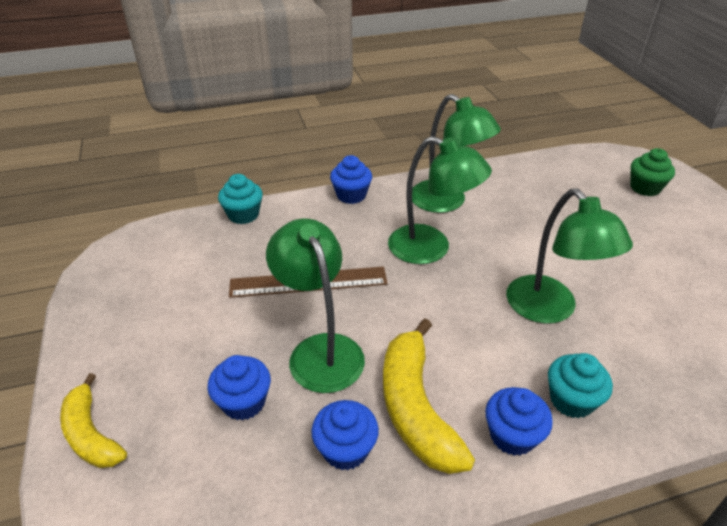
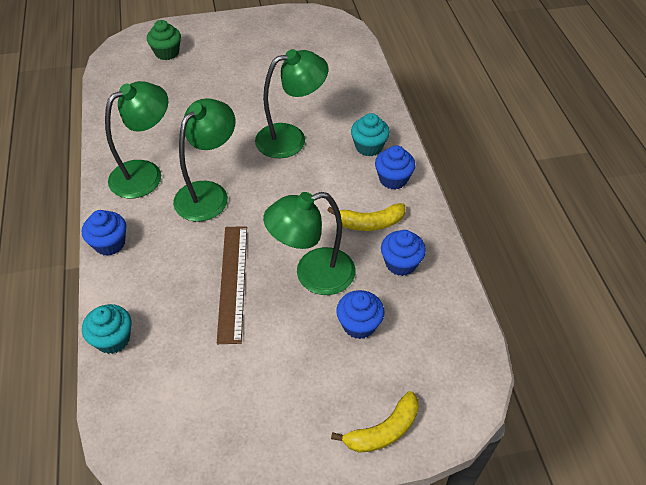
camera: 85 degrees left, 10 degrees up
(415, 407) = (370, 223): yellow banana -> yellow banana, size x0.64

